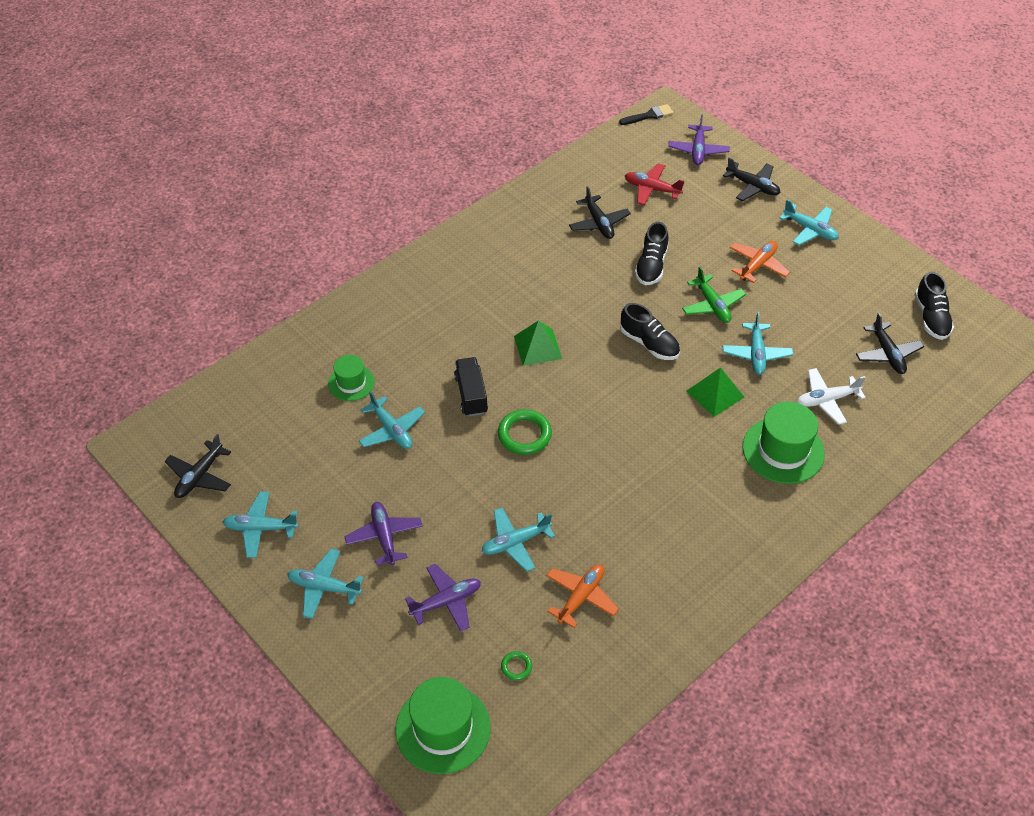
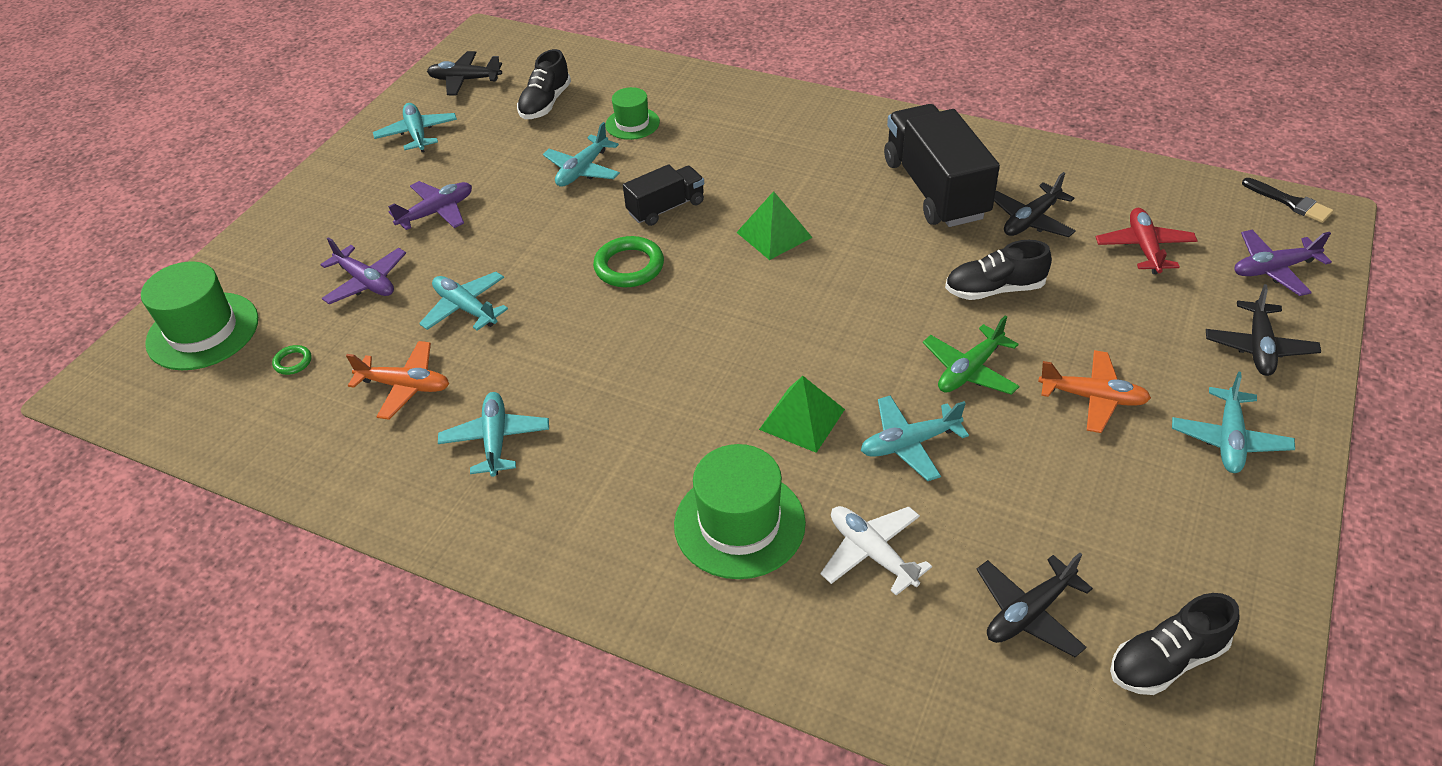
camera: 70 degrees right, 5 degrees down
(324, 587) = (359, 195): turquoise plane -> turquoise plane (496, 440)
(541, 252) = (935, 189): none -> black truck
(649, 343) = (849, 328): black shoe -> black shoe (545, 103)

